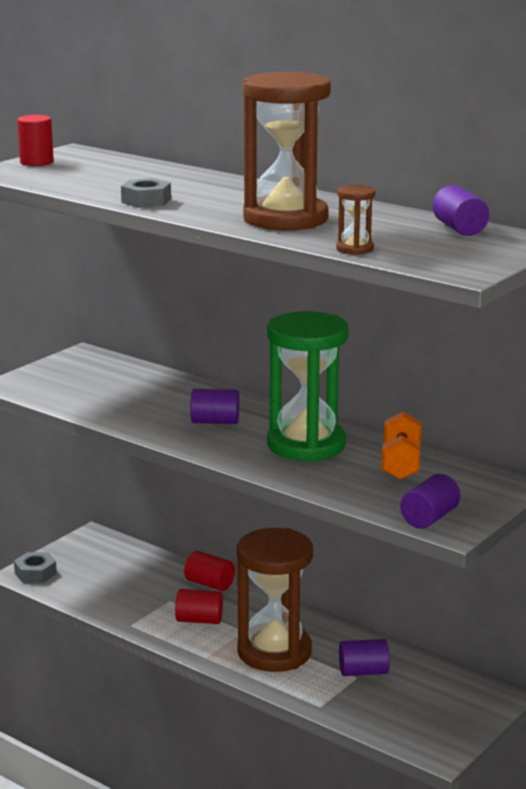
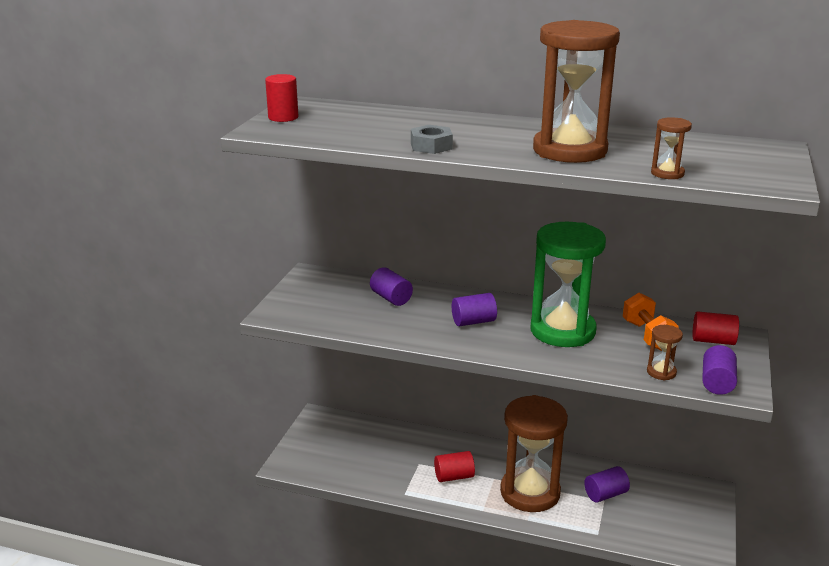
camera: 20 degrees left, 5 degrees up
(35, 573) = (295, 462): grey nut -> none
(209, 584) = (438, 441): red cylinder -> red cylinder (713, 341)
(375, 498) = (661, 372): none -> brown hourglass
(459, 229) = (712, 143): purple cylinder -> purple cylinder (391, 298)

